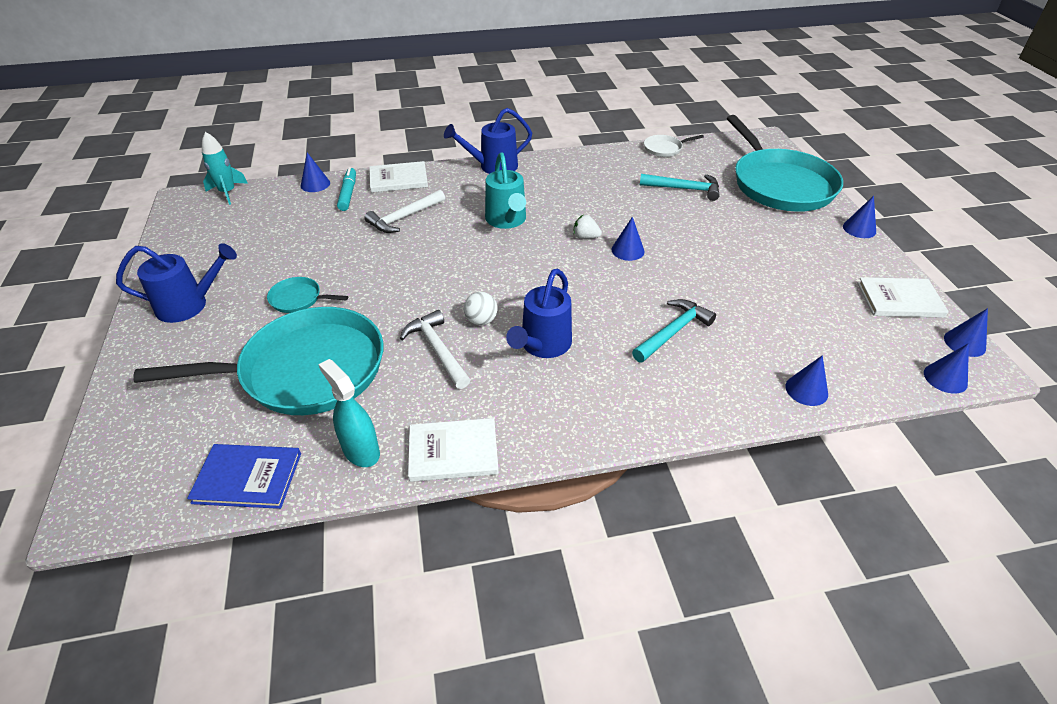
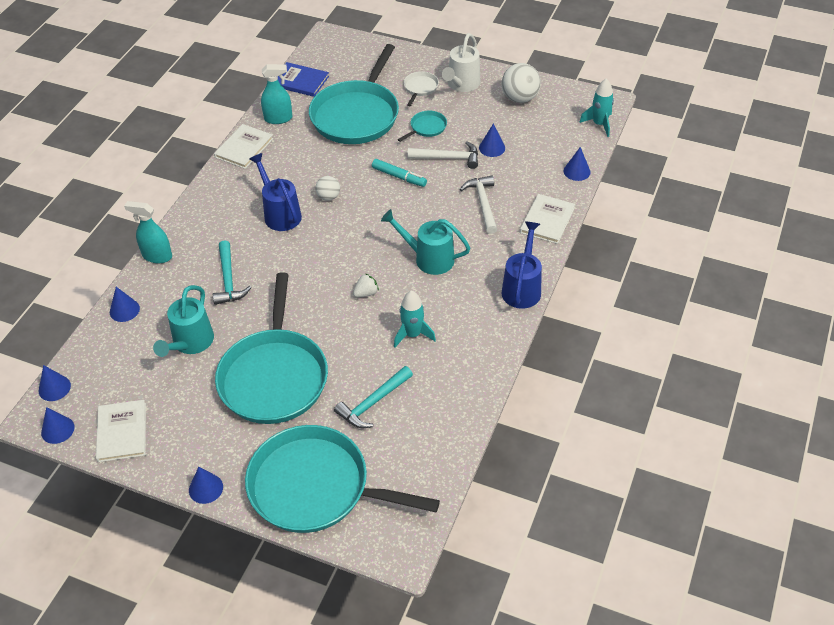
camera: 125 degrees right, 5 degrees up
(190, 305) = (461, 85): blue watering can -> white watering can
(201, 253) = (519, 98): none -> white ball
(247, 478) = (300, 81): blue book -> blue book turned 75 degrees clockwise
(348, 194) = (546, 185): turquoise marker -> turquoise marker (399, 177)
(437, 350) = (321, 169): white hammer -> white hammer (448, 158)
(600, 197) = (412, 334): none -> turquoise rocket
(627, 250) = (327, 308): blue cone -> blue cone (492, 148)
(664, 149) = (454, 438): white pan -> white pan (420, 88)
(713, 414) = (157, 256): none -> turquoise spray bottle
(730, 245) = (274, 377): none -> turquoise pan
(771, 313) = (190, 343): none -> turquoise watering can
(900, 300) = (122, 432): white book -> white book turned 45 degrees counterclockwise

